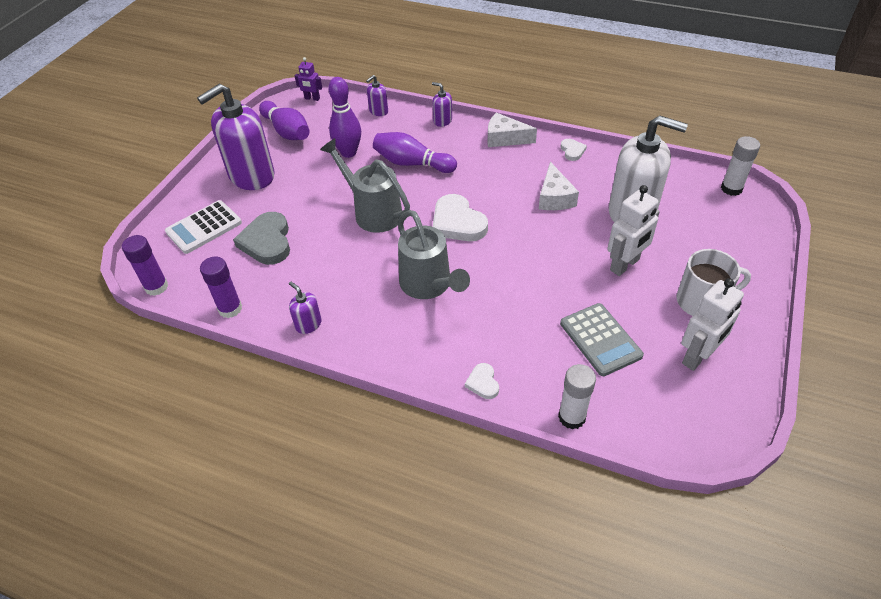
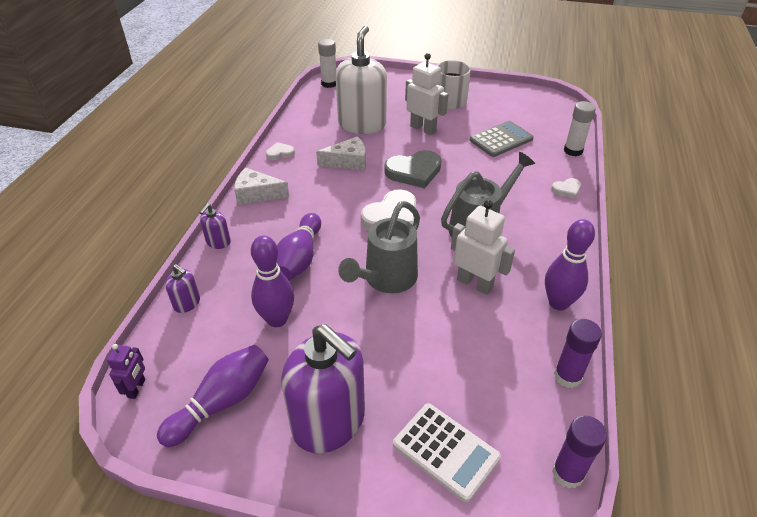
camera: 100 degrees left, 5 degrees down
(267, 242) = (454, 368): grey heart -> grey heart (414, 172)
(308, 324) = (558, 303): purple soap dispenser -> purple bowling pin
(505, 138) = (257, 194): white cheese -> white cheese turned 90 degrees clockwise
(698, 356) = (498, 104): white robot -> white robot (475, 283)

